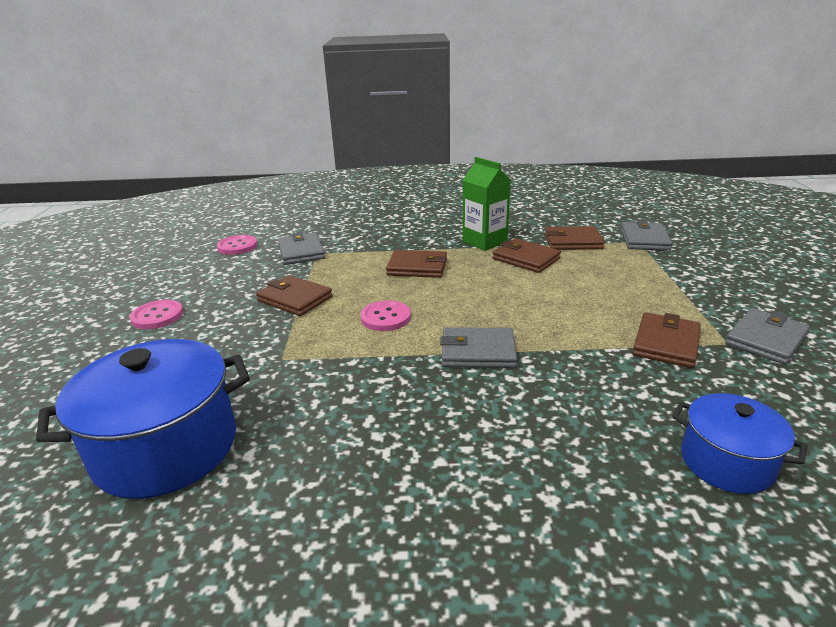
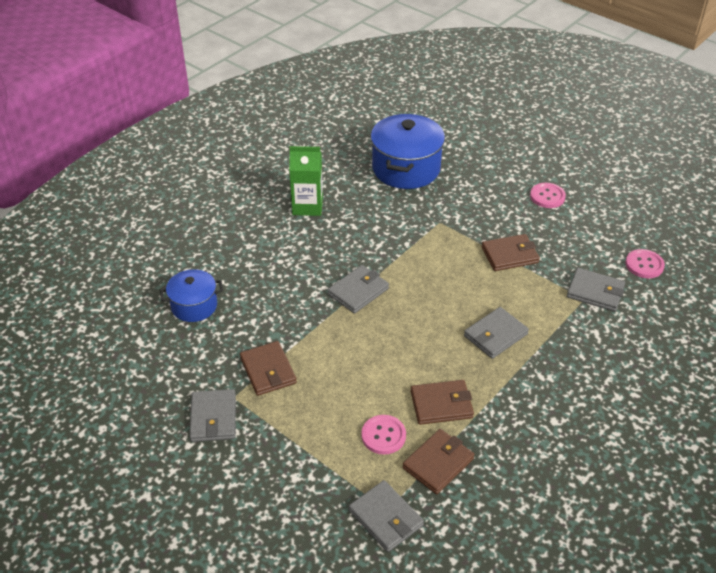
camera: 130 degrees right, 15 degrees up
(385, 317) = (438, 279): pink button -> pink button (383, 435)
(417, 267) = (495, 335): brown wallet -> grey wallet
(484, 242) = (502, 406): green carton -> green carton (307, 206)

